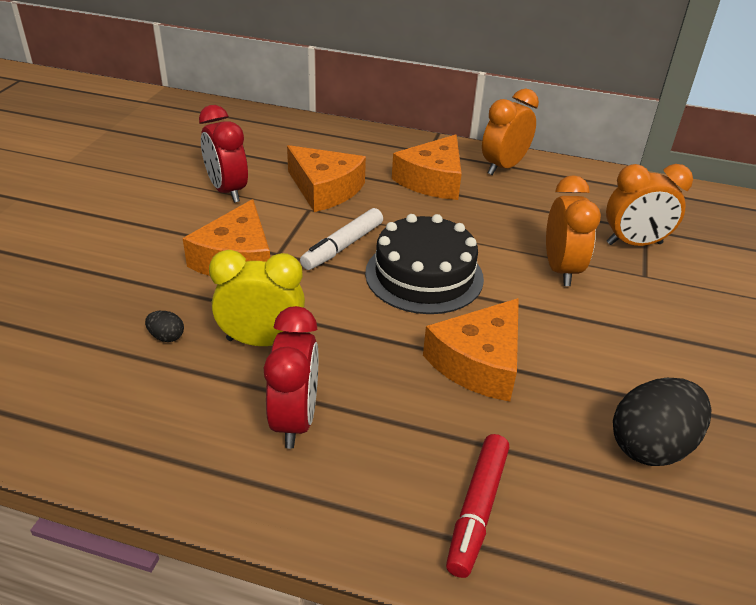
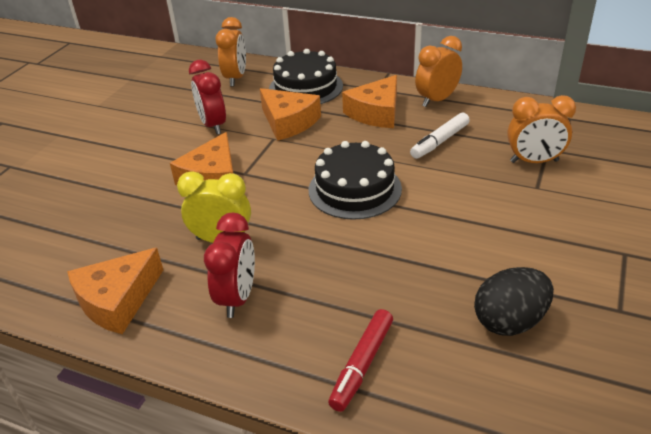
camera: 10 degrees right, 0 degrees up
(166, 337) = (153, 237): black egg -> none
(339, 147) = (306, 87): none -> black cake
(343, 246) = (295, 167): white marker -> white marker (440, 141)
(479, 362) = (385, 256): orange cheese -> orange cheese (117, 300)
(561, 269) = (467, 183): orange clock -> orange clock (236, 78)

